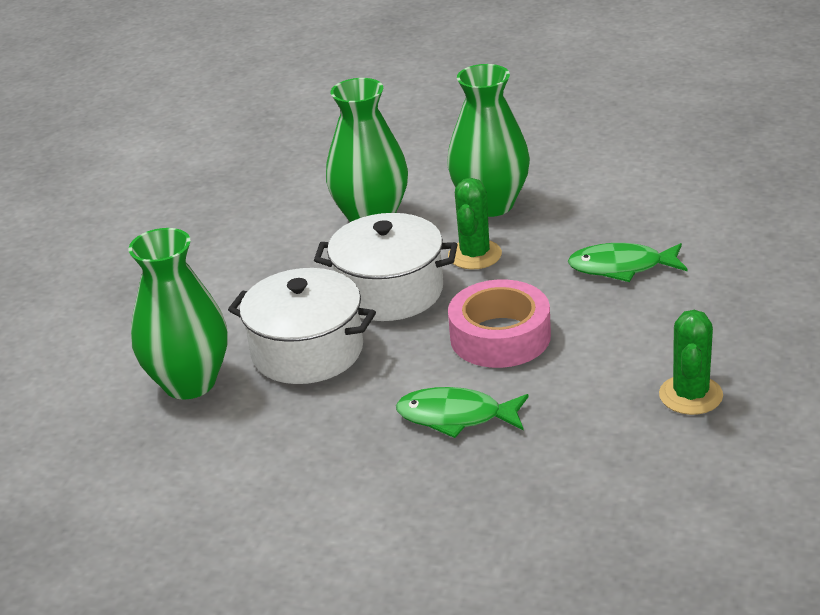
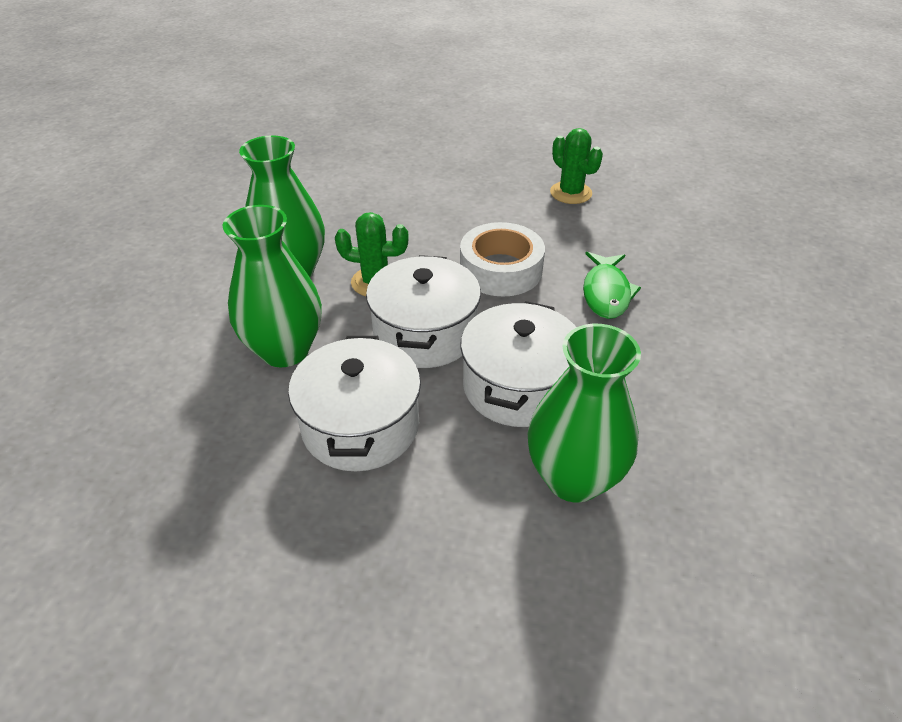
camera: 95 degrees left, 10 degrees up
(272, 267) = (360, 426): none -> white pot
(500, 336) = (501, 270): pink tape -> white tape
(621, 267) = (413, 210): green fish -> none
(690, 395) = (571, 193): green cactus -> green cactus turned 45 degrees clockwise

